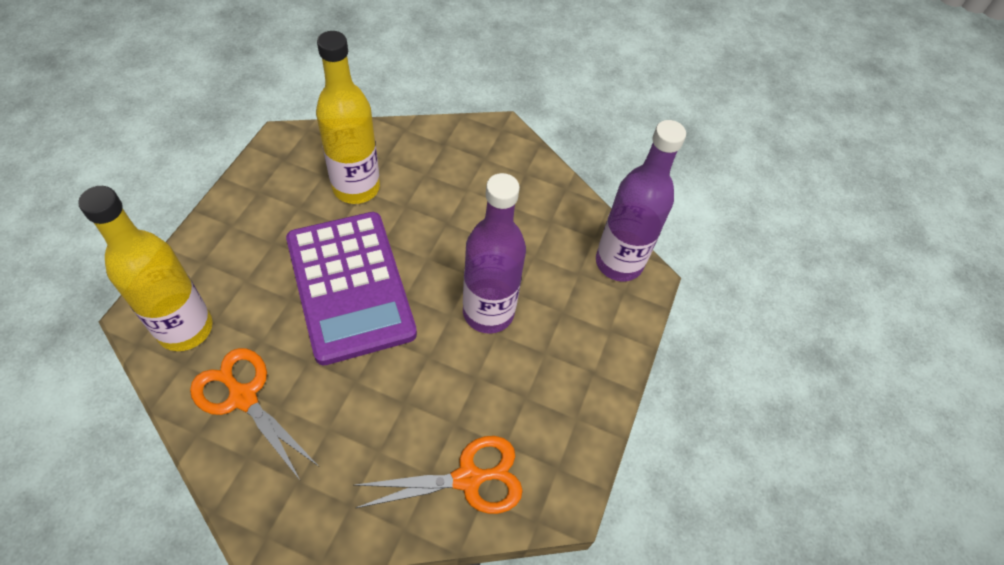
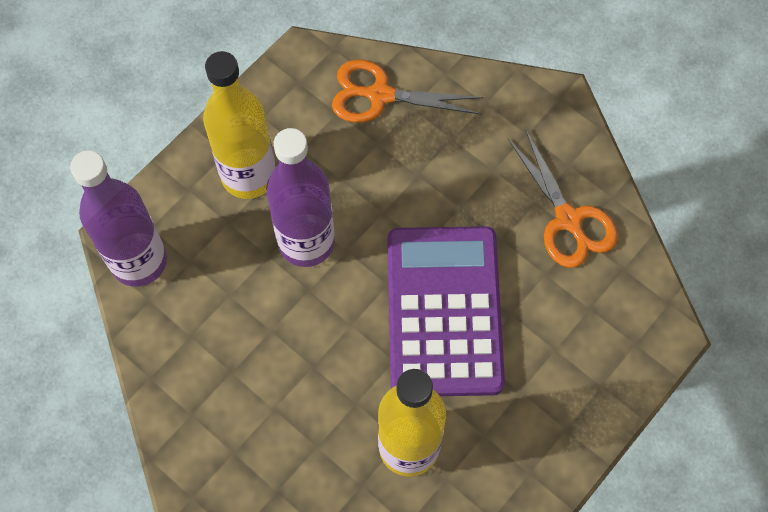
camera: 155 degrees left, 10 degrees up
(185, 328) = (621, 307): yellow bottle -> yellow bottle (248, 175)

